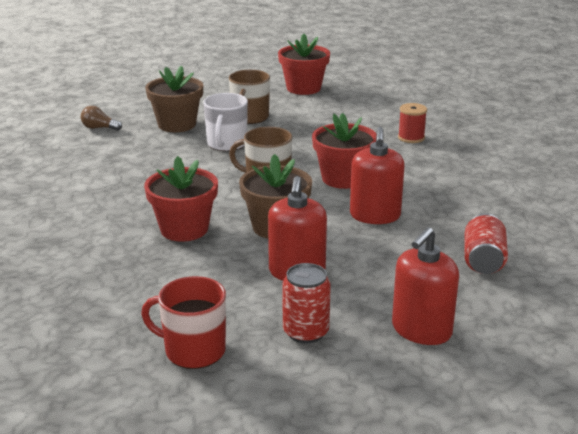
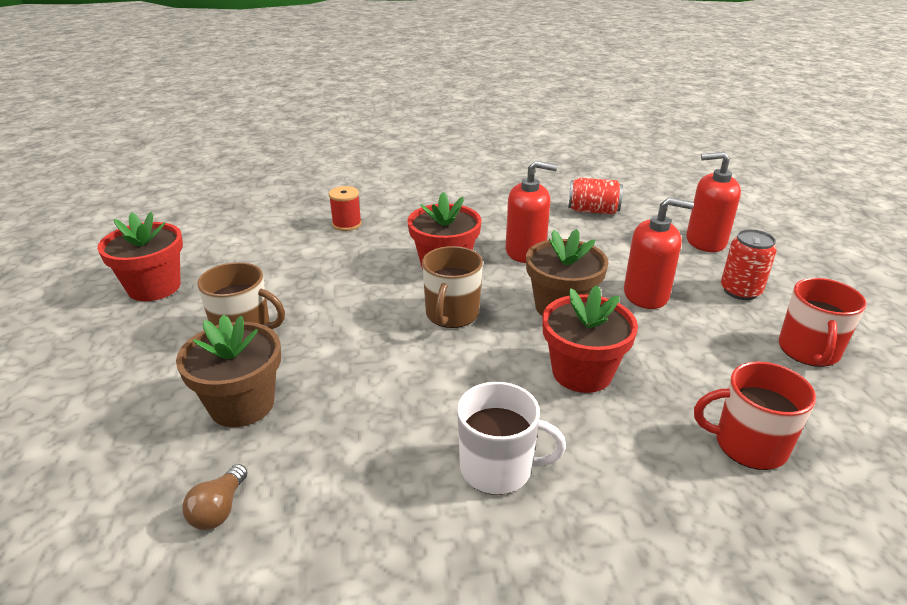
camera: 90 degrees left, 5 degrees up
(85, 288) = (748, 445): none -> red mug
(226, 144) = (333, 349): white mug -> white mug (498, 468)
(421, 330) = (705, 241): red soap dispenser -> red soap dispenser turned 150 degrees clockwise

